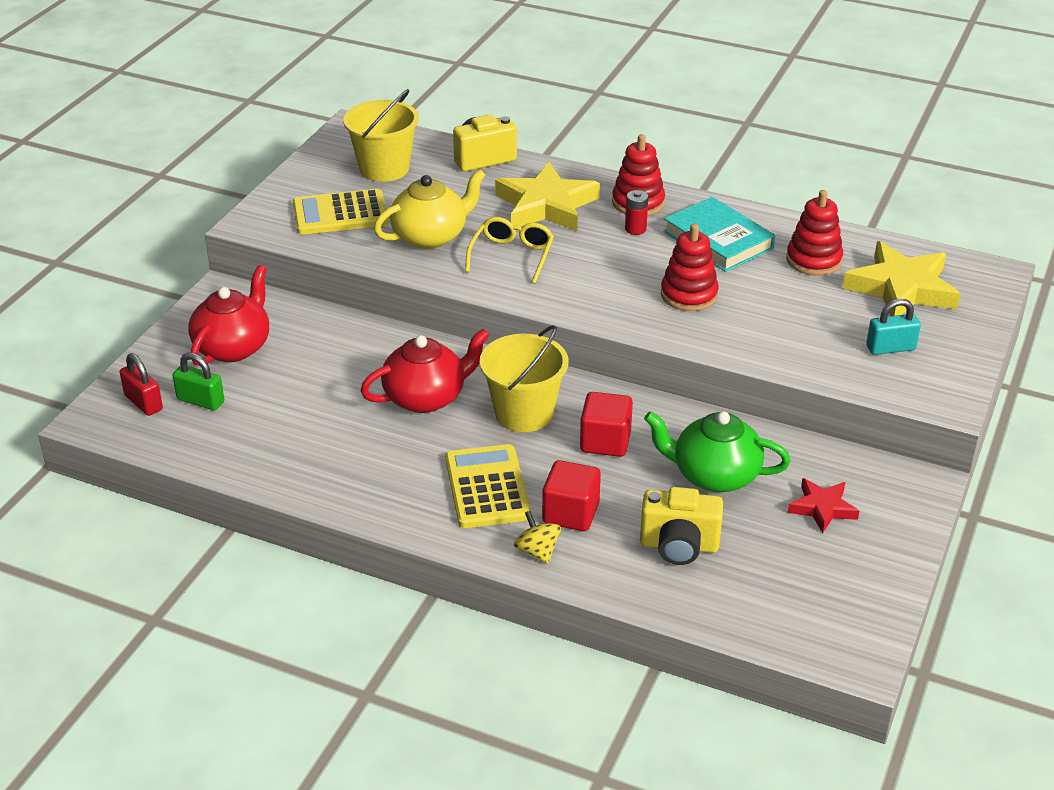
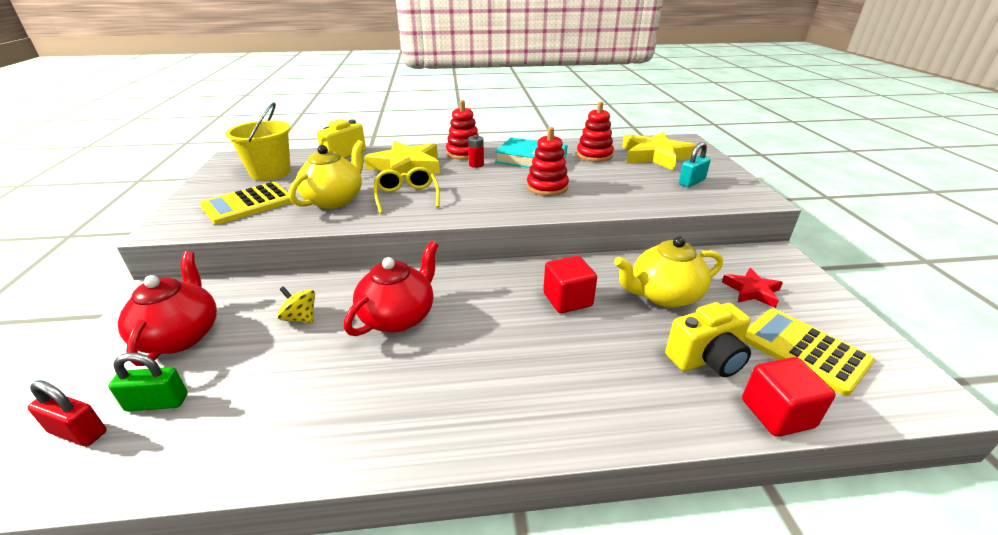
camera: 30 degrees left, 5 degrees down
(487, 487) = (512, 374): yellow calculator -> yellow calculator (804, 350)
(524, 413) = (488, 301): yellow bucket -> none
(537, 551) = (610, 417): yellow spinning top -> yellow spinning top (300, 318)
(570, 513) = (601, 368): red cube -> red cube (777, 413)
(714, 475) = (663, 295): green teapot -> yellow teapot

